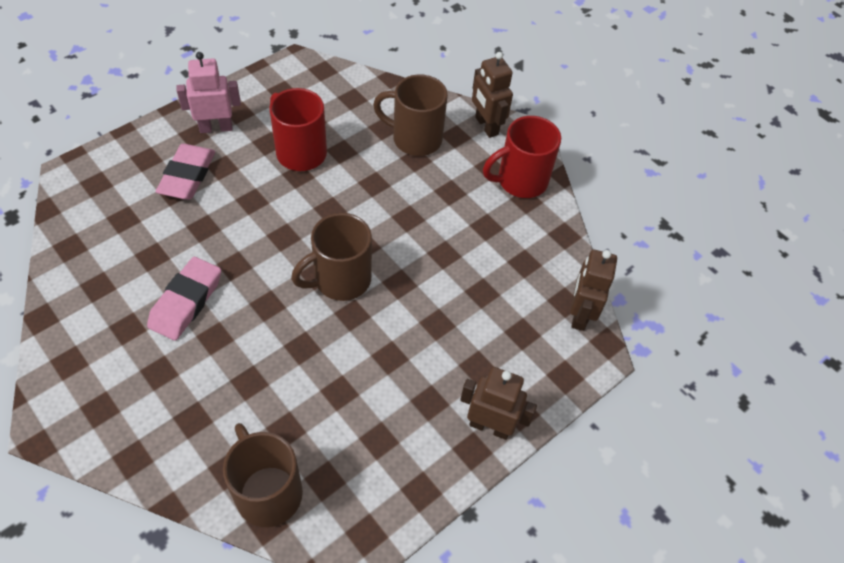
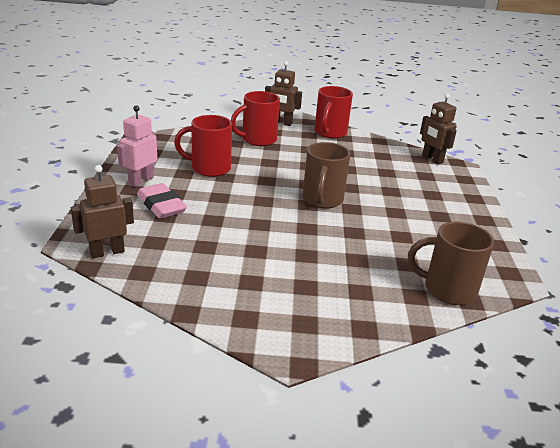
camera: 45 degrees left, 25 degrees down
(186, 302) = (263, 251): pink eraser -> none
(415, 138) = (257, 140): brown mug -> red mug
(490, 426) = (474, 208): brown robot -> brown robot (107, 252)

